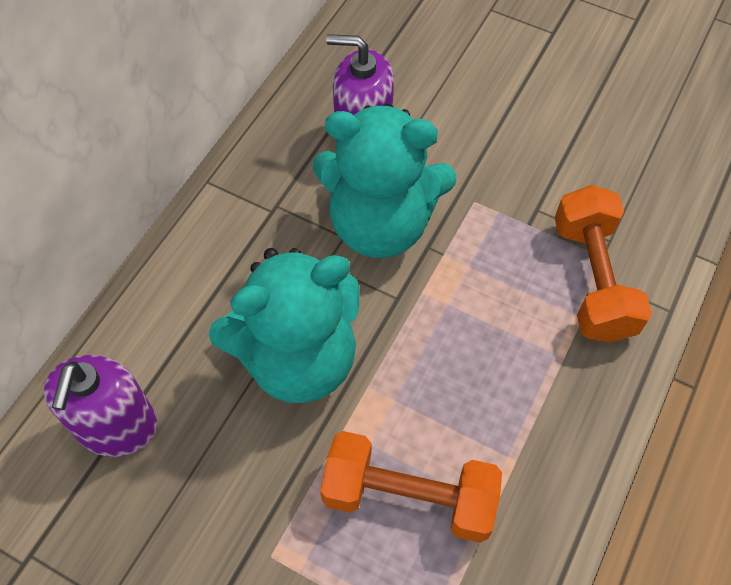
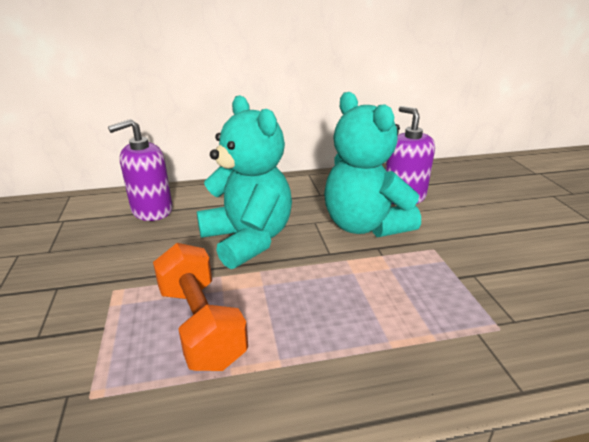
camera: 50 degrees right, 30 degrees down
(298, 358) = (248, 239): turquoise teddy bear -> turquoise teddy bear turned 150 degrees counterclockwise
(592, 279) = (471, 328): orange dumbbell -> none

